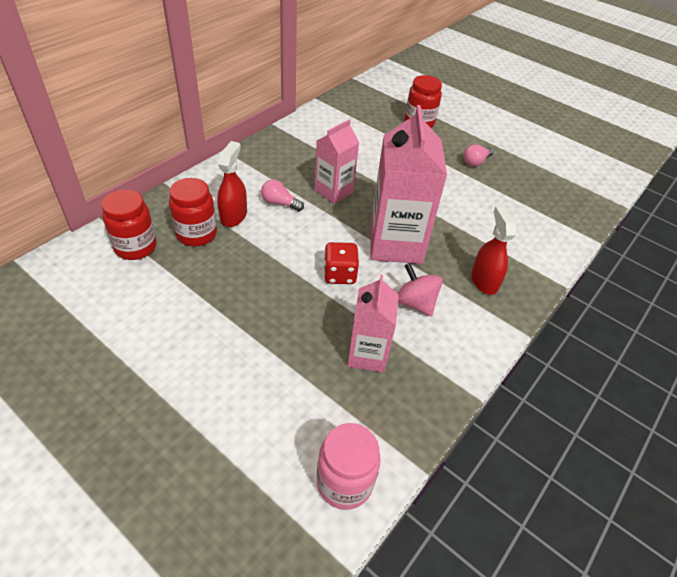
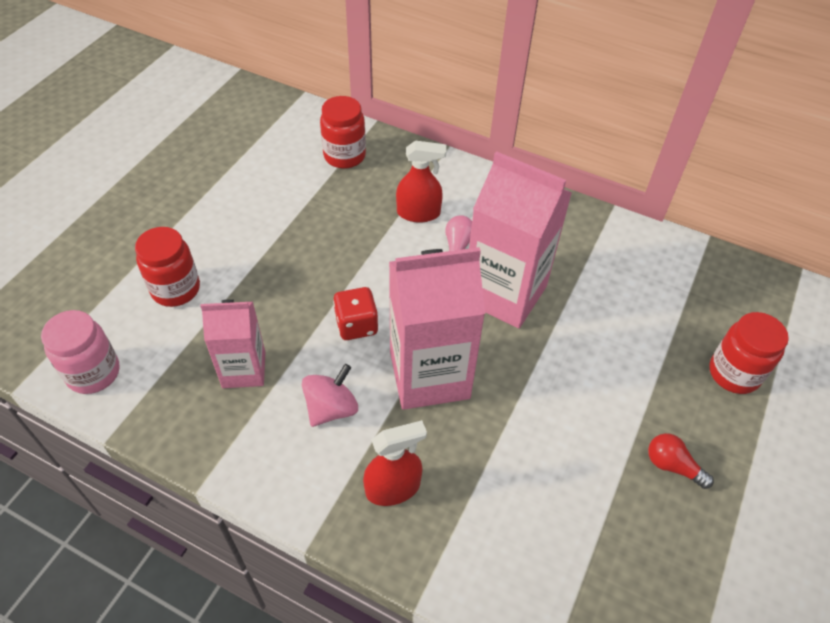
camera: 80 degrees right, 5 degrees up
(196, 234) = (378, 192): red jar -> red jar (176, 289)
(333, 191) = (505, 294): pink carton -> pink carton, size x1.68
(476, 162) = (672, 466): pink light bulb -> red light bulb

